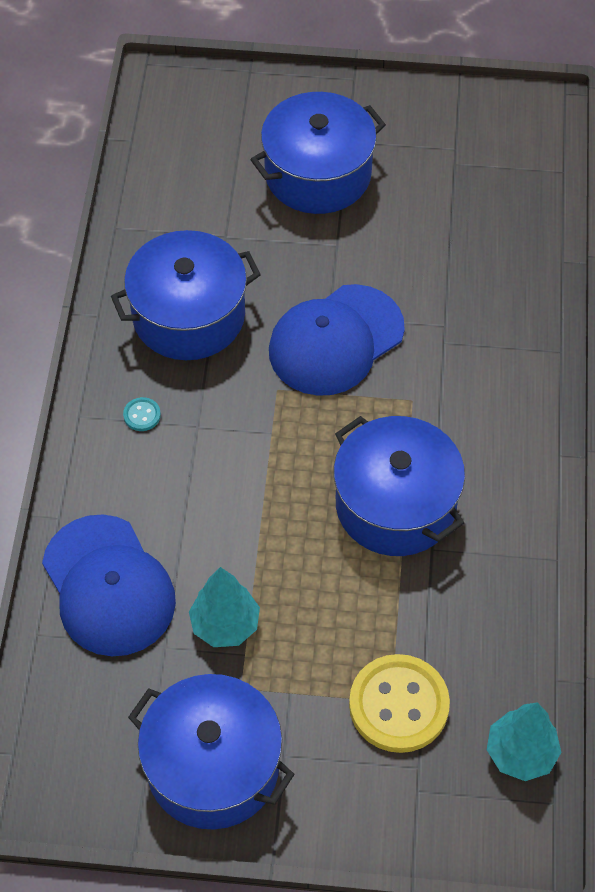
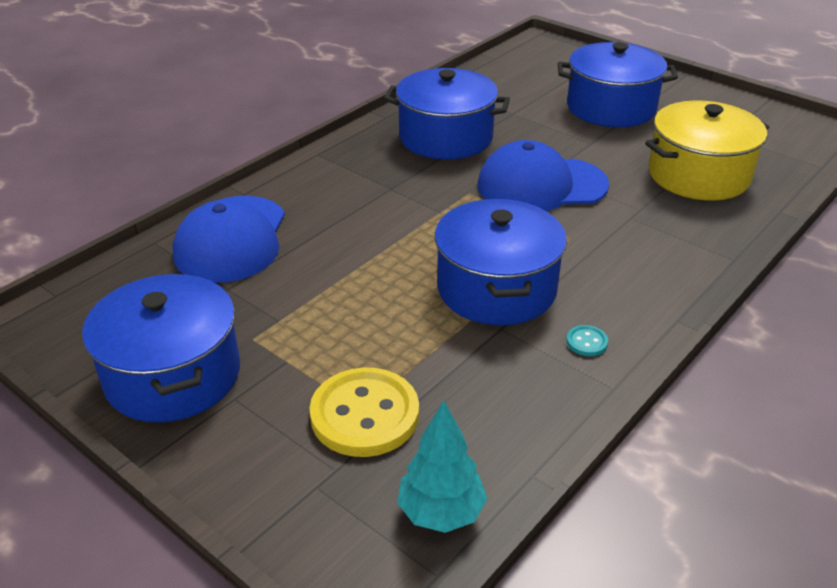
camera: 35 degrees right, 20 degrees down
(142, 415) = (359, 169): turquoise button -> turquoise button (586, 342)
(225, 625) = (285, 297): turquoise tree -> none
(466, 245) = (698, 175): none -> yellow pot

